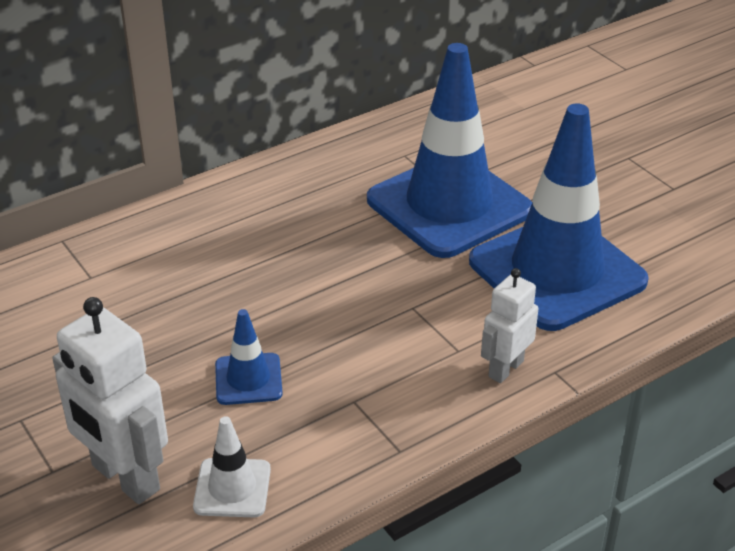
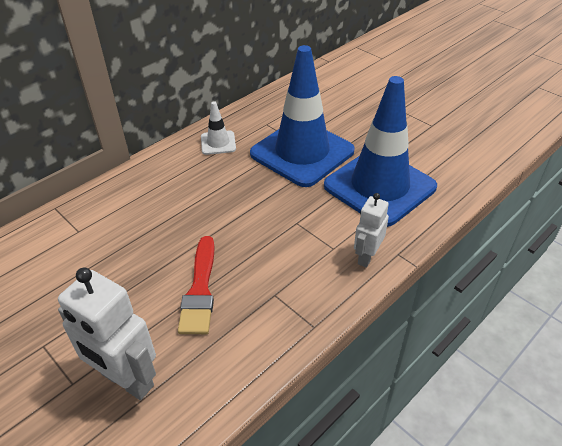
camera: 10 degrees left, 5 degrees up
(232, 488) = (205, 375): white traffic cone -> white traffic cone (218, 143)
(248, 379) = (200, 290): blue traffic cone -> red brush

